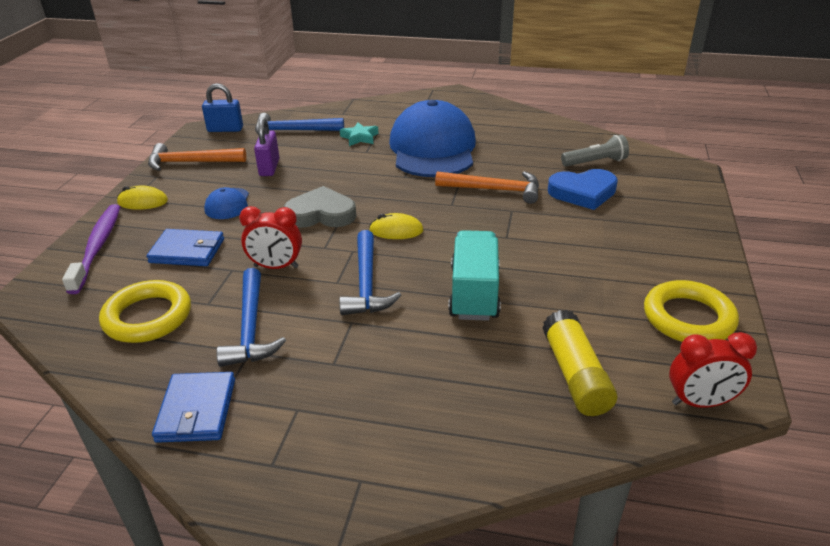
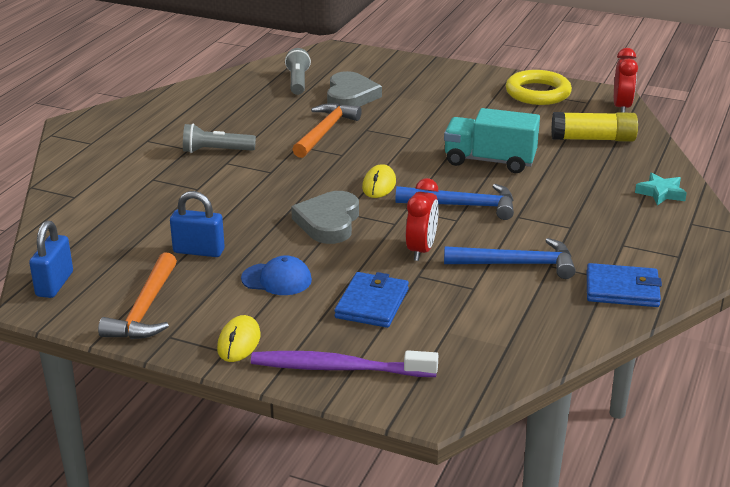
camera: 80 degrees left, 5 degrees down
(148, 317) = (488, 322): yellow ring -> none
(269, 167) = (199, 251): purple padlock -> blue padlock
(293, 131) = (102, 232): blue hammer -> none
(359, 137) = (156, 190): turquoise star -> turquoise star (661, 193)
(433, 148) = (216, 151): blue cap -> grey flashlight
(583, 192) = (350, 96): blue heart -> grey heart

